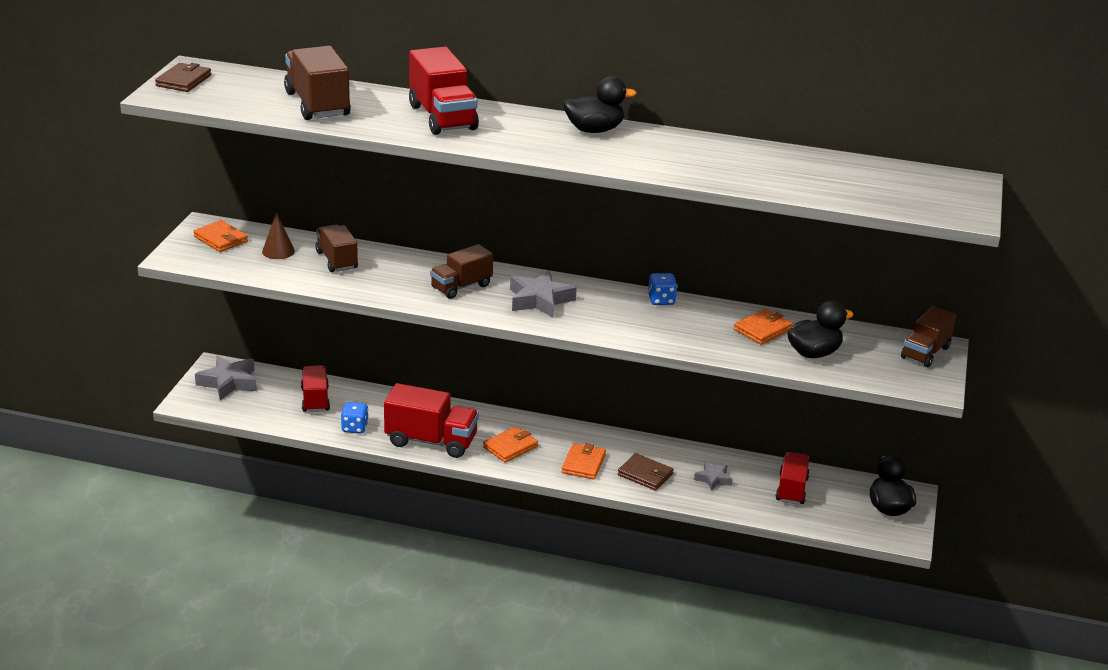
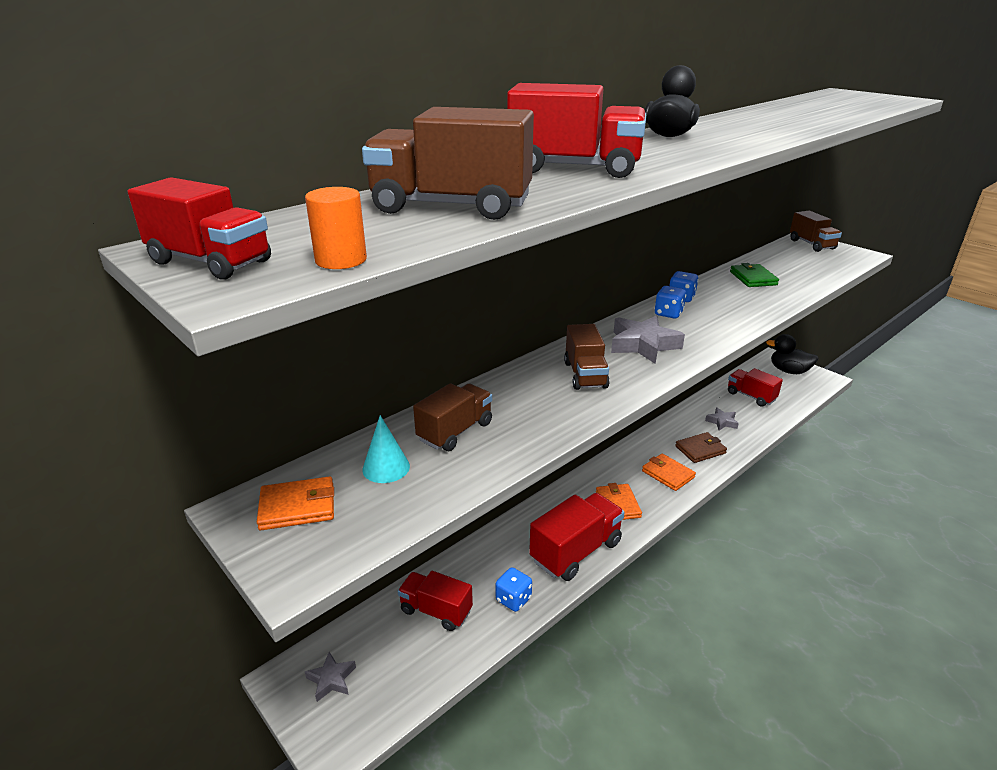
camera: 55 degrees left, 0 degrees up
(183, 81) = (210, 262): brown wallet -> red truck
(212, 103) = (341, 260): none -> orange cylinder
(228, 382) = (331, 679): grey star -> grey star, size x0.57
(278, 251) = (386, 467): brown cone -> turquoise cone
(336, 260) = (455, 431): brown truck -> brown truck turned 120 degrees clockwise
(617, 300) = (668, 314): none -> blue dice
(762, 329) = (753, 278): orange wallet -> green wallet
(814, 353) = (798, 273): black duck -> none

